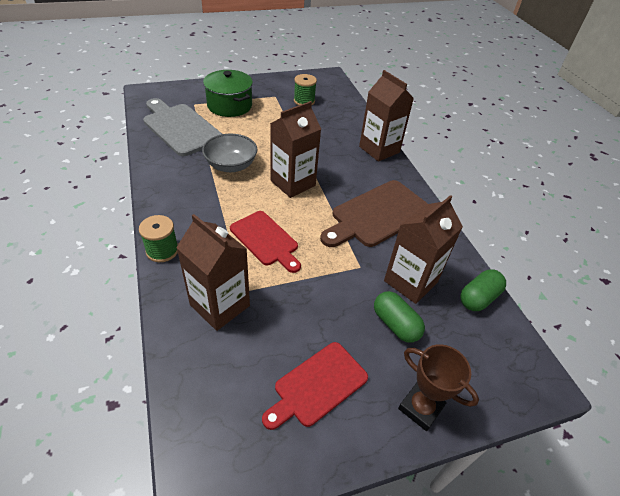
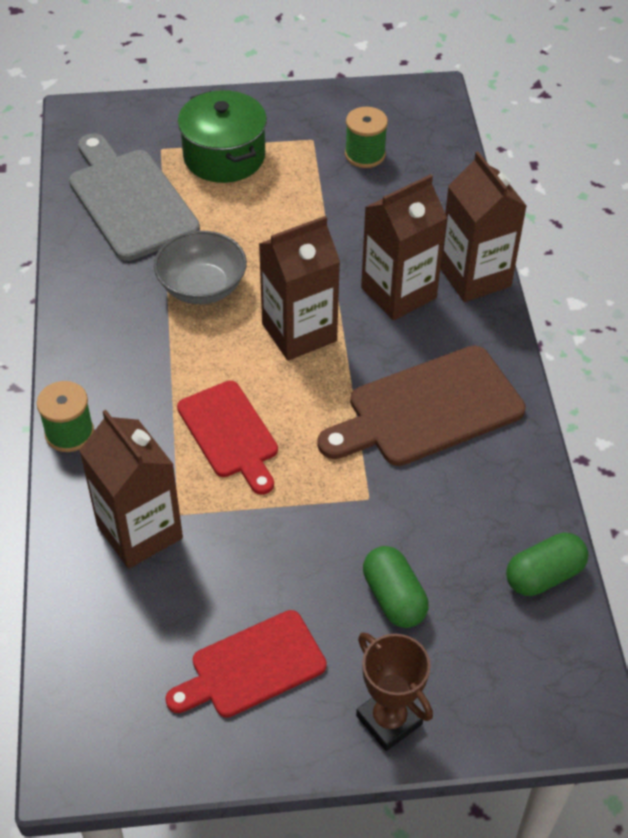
camera: 15 degrees right, 5 degrees up
(410, 281) = (442, 533): brown carton -> brown carton (398, 293)

